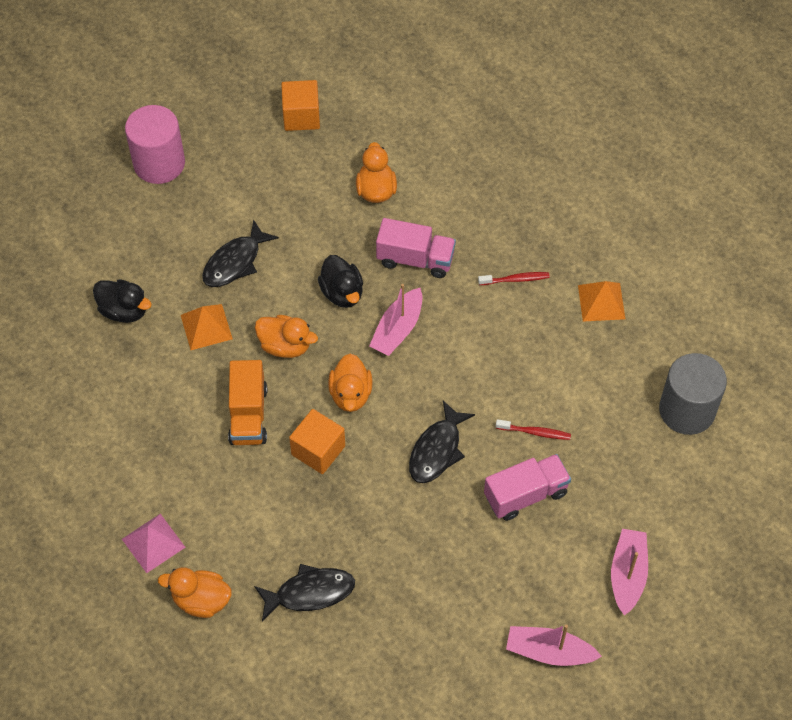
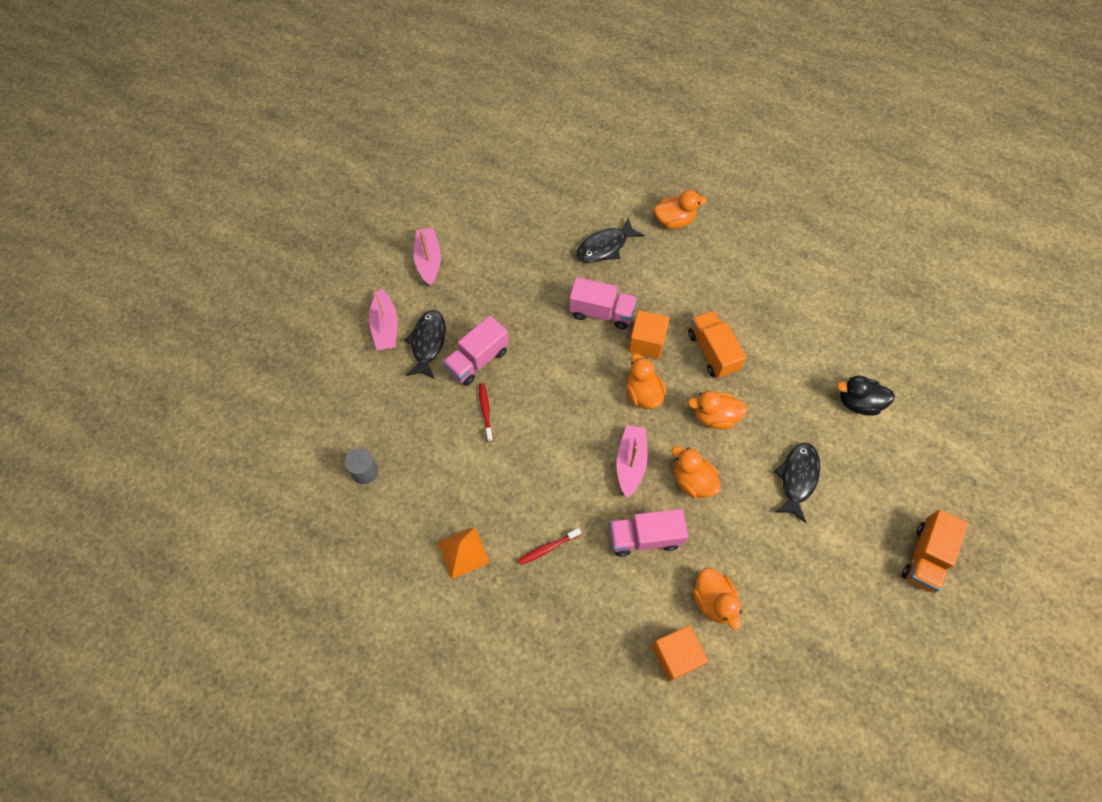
camera: 160 degrees right, 5 degrees up
(153, 543) = (727, 244): pink pyramid -> none
(159, 163) = (925, 557): pink cylinder -> orange truck
(206, 327) = (786, 411): orange pyramid -> none
(301, 116) = (828, 666): orange cube -> orange cube (676, 655)
(342, 293) = (692, 481): black duck -> orange duck
(354, 505) = (601, 312): none -> pink truck
(437, 450) = (557, 372): black fish -> black fish (428, 343)
(535, 432) = (485, 411): red toothbrush -> red toothbrush turned 90 degrees clockwise
(549, 652) = (428, 261): pink boat -> pink boat turned 90 degrees counterclockwise
(687, 410) = (365, 471): grey cylinder -> grey cylinder, size x0.54

